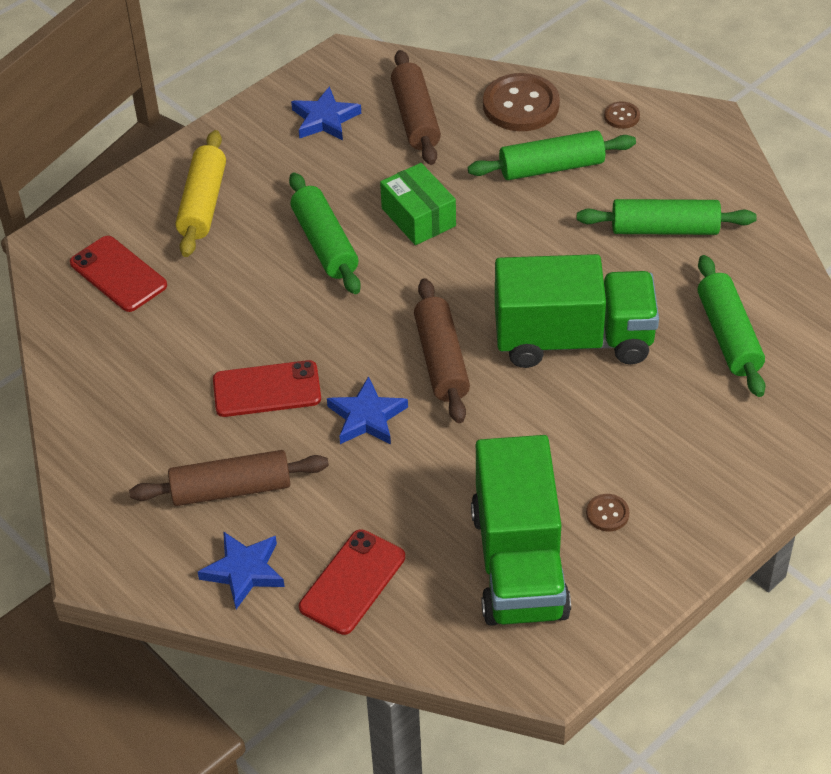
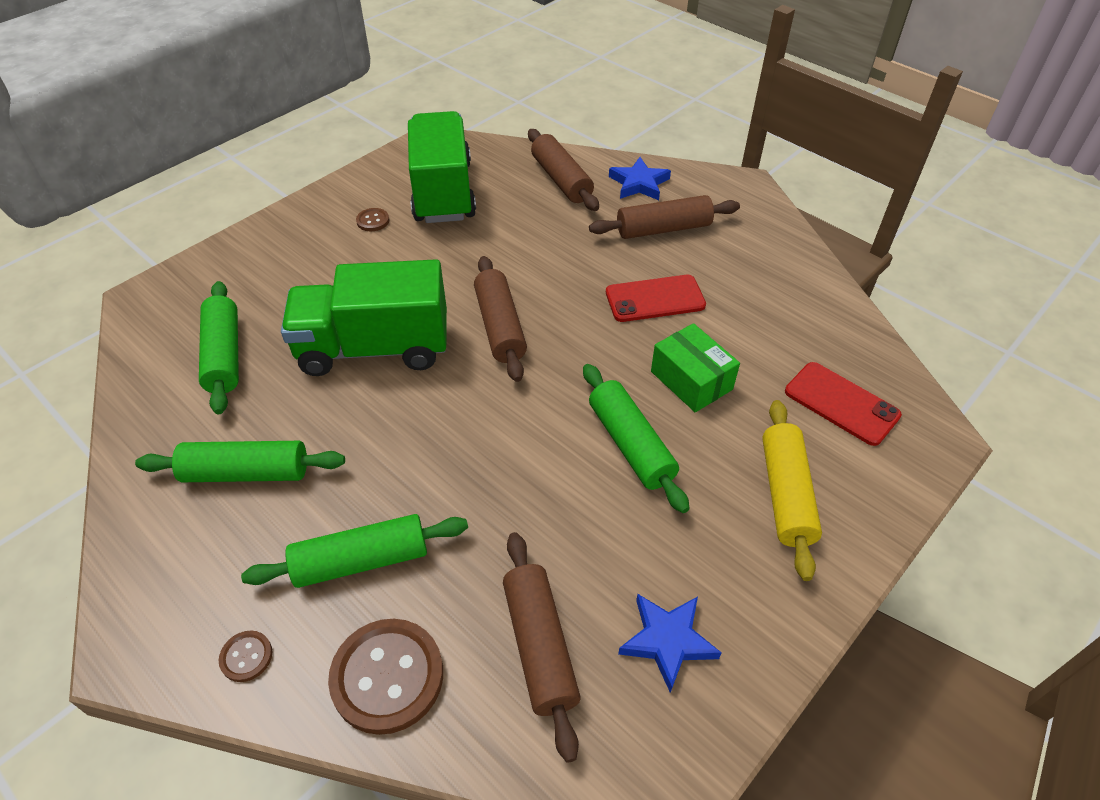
camera: 175 degrees right, 0 degrees up
(352, 582) = (561, 180): red phone -> brown rolling pin
(367, 417) = (563, 280): blue star -> none
(418, 217) = (528, 481): green box -> green box (691, 380)

